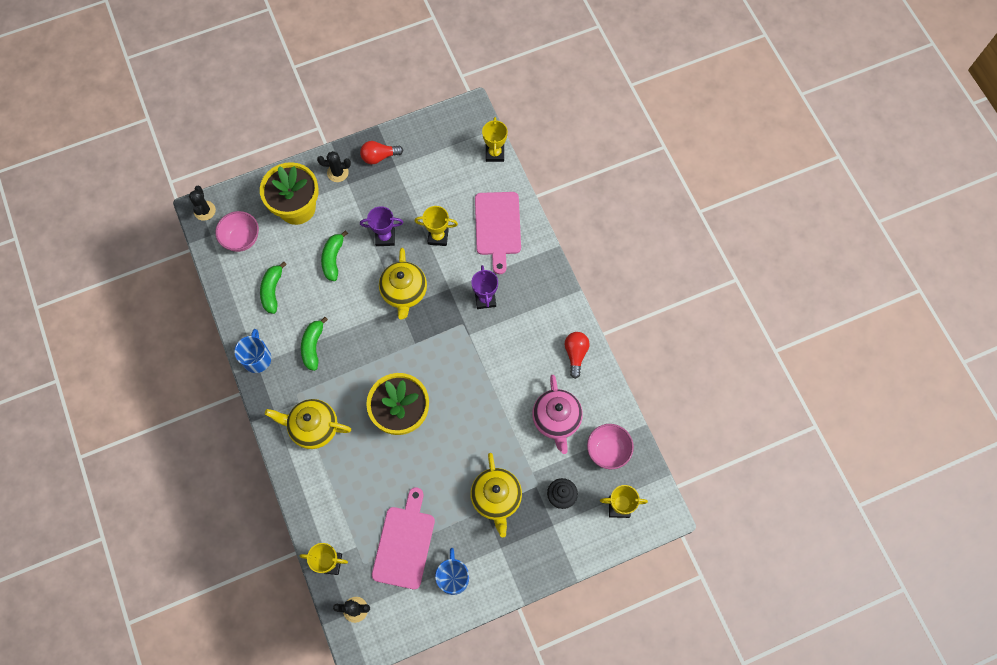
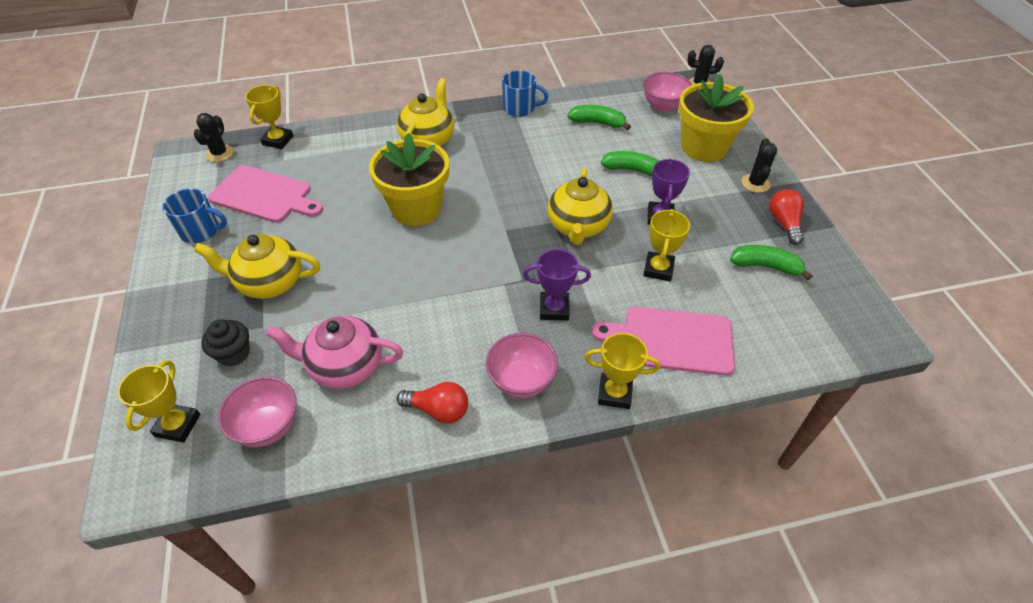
camera: 100 degrees right, 20 degrees down
(313, 346) = (523, 147): green banana -> green banana (765, 266)
(404, 292) = (578, 227): yellow teapot -> yellow teapot turned 90 degrees counterclockwise
(495, 153) = (806, 355): yellow trophy -> yellow trophy (614, 393)
(545, 310) = (521, 381): none -> pink bowl

